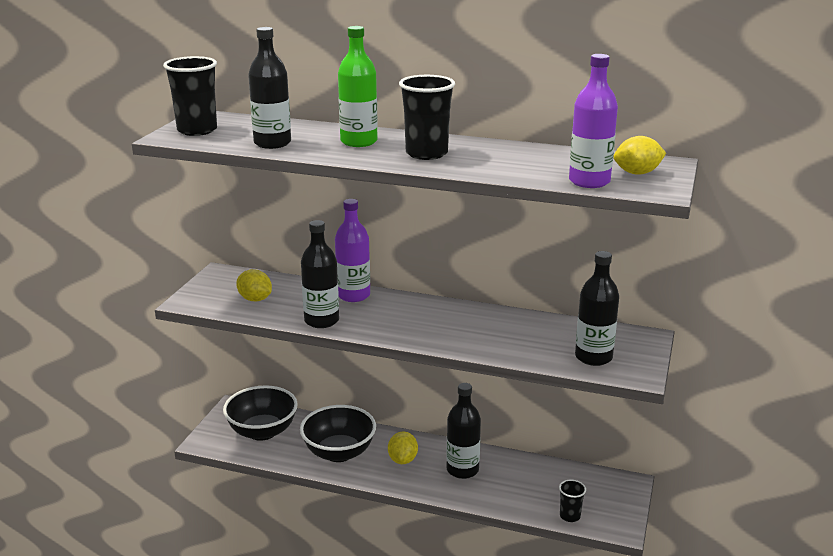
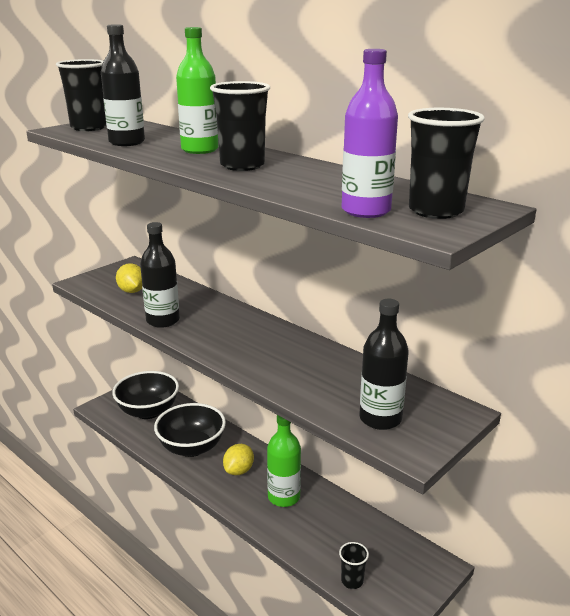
camera: 25 degrees right, 0 degrees up
(353, 295) = (213, 305): purple bottle -> none
(462, 470) = (284, 497): black bottle -> green bottle
(637, 173) = (436, 211): yellow lemon -> black cup

